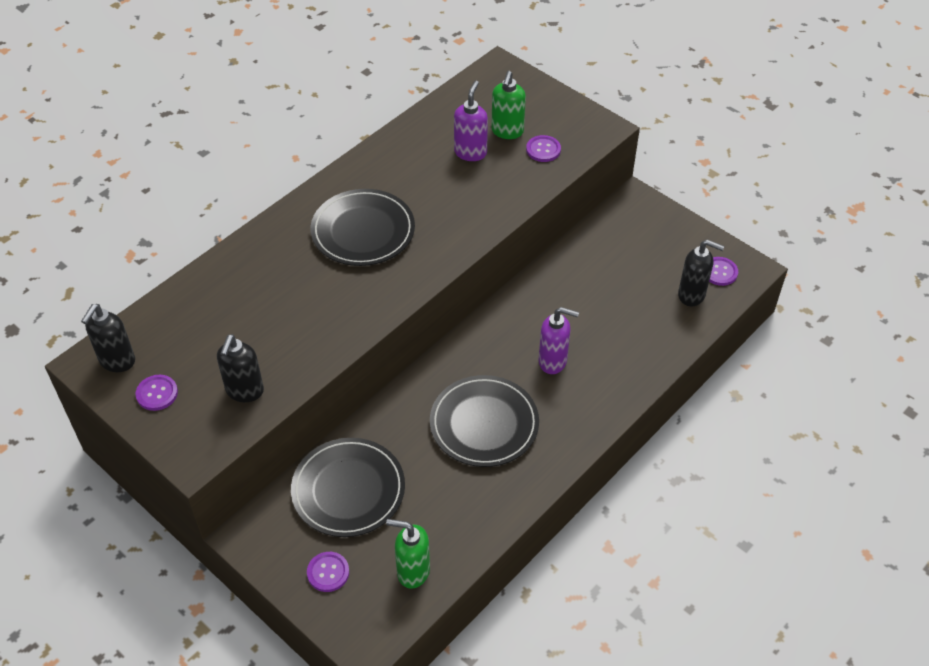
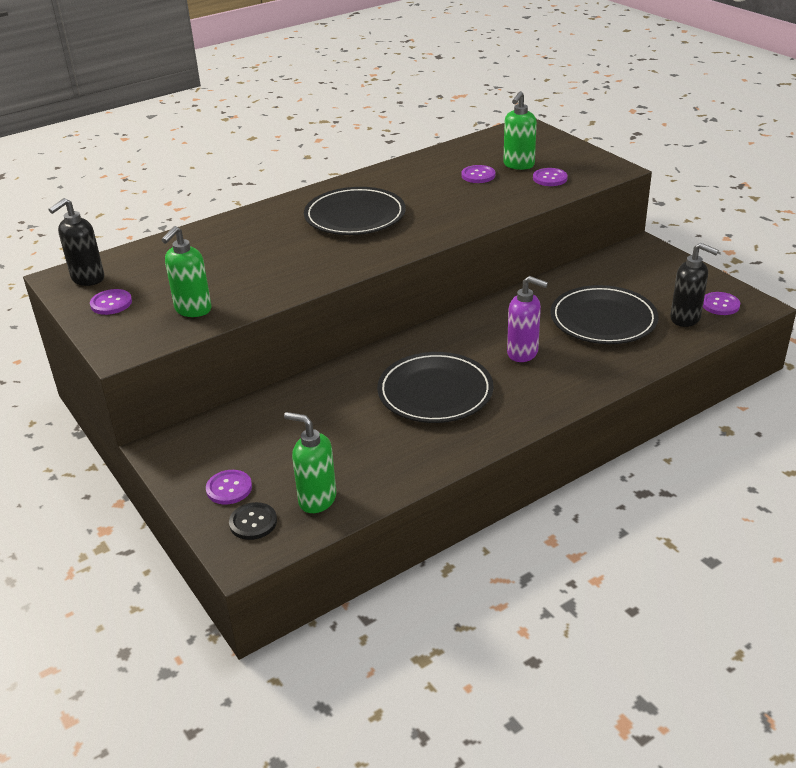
camera: 15 degrees right, 15 degrees down
(244, 391) = (193, 310): black soap dispenser -> green soap dispenser
(348, 490) = (277, 426): black plate -> black plate (603, 320)
(363, 607) = (253, 522): none -> black button
(470, 152) = (478, 175): purple soap dispenser -> purple button

